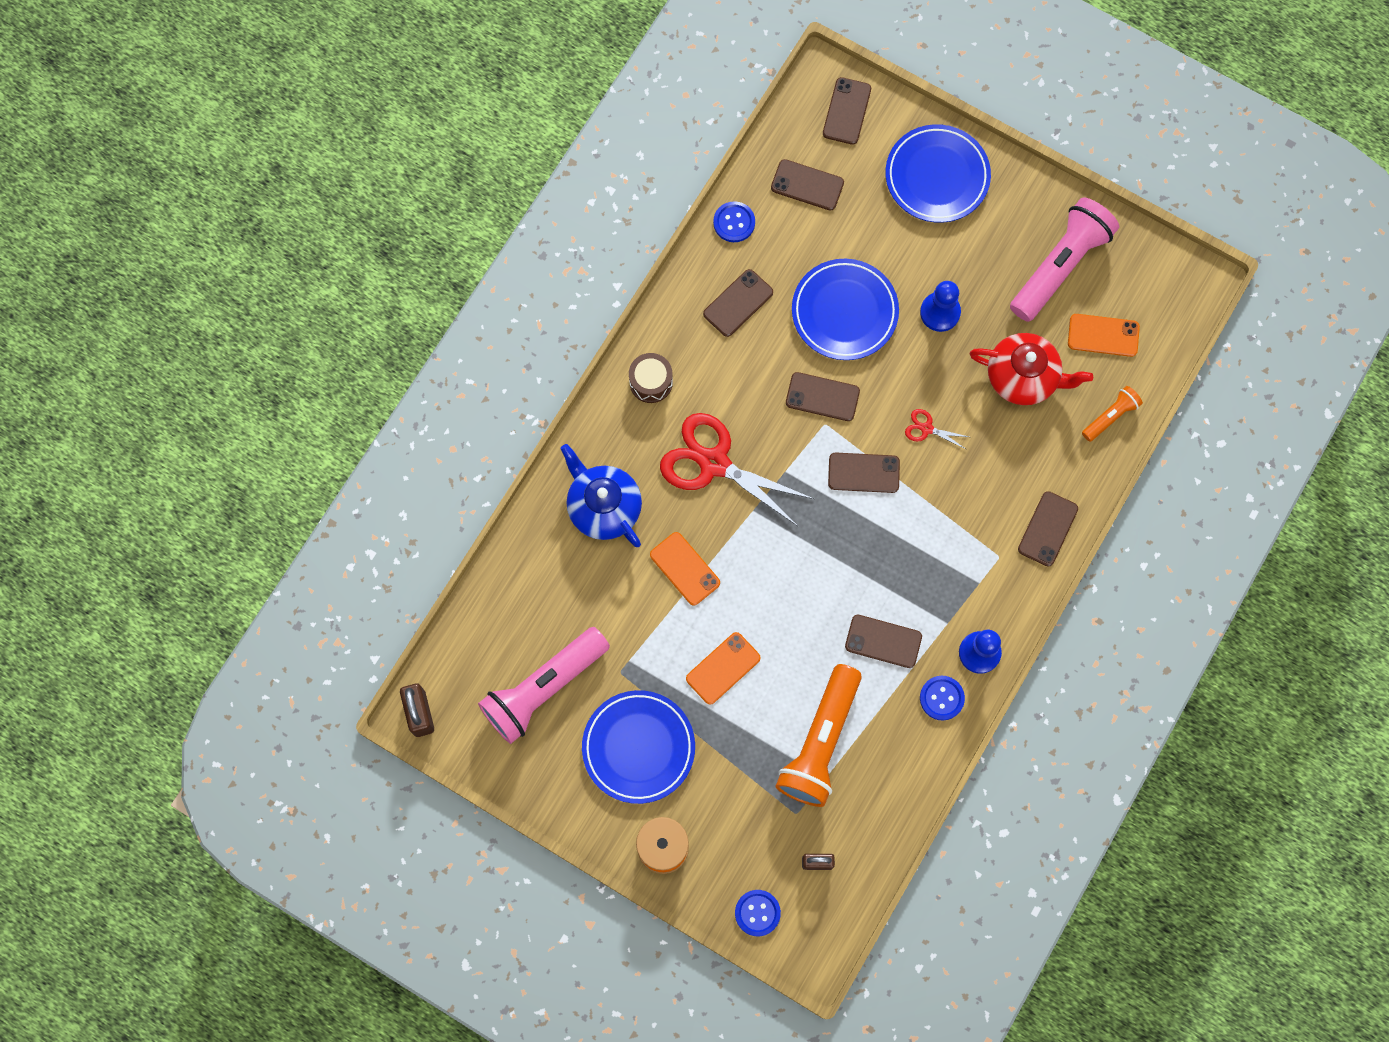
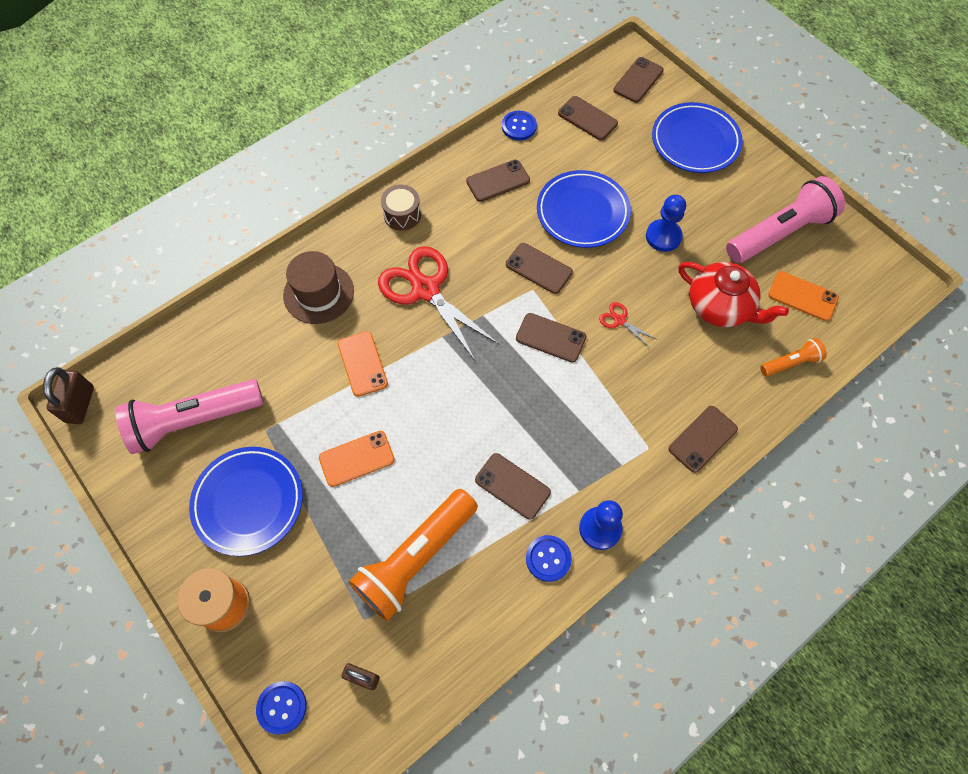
camera: 20 degrees right, 10 degrees down
(603, 506) = (318, 293): blue teapot -> brown hat

